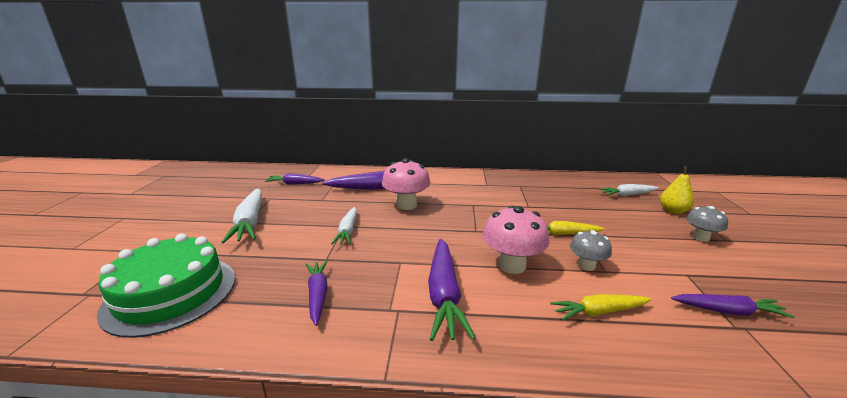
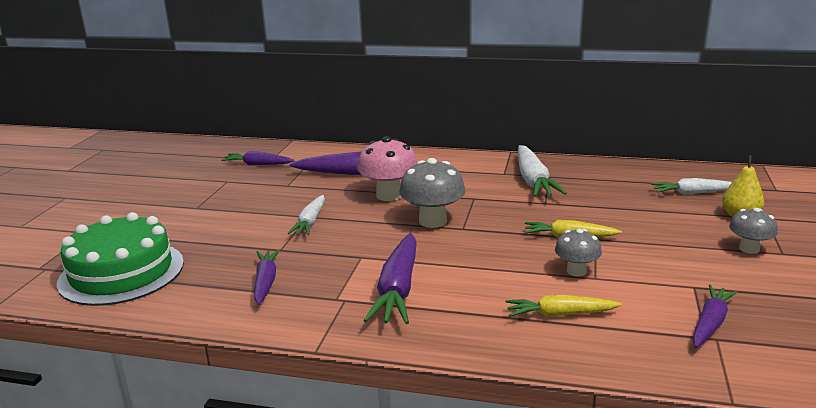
camera: 10 degrees right, 0 degrees up
(250, 222) = (201, 208): white carrot -> white carrot (533, 180)
(449, 226) = (432, 221): none -> grey mushroom
(511, 265) = (487, 266): pink mushroom -> none
(727, 311) = (710, 323): purple carrot -> purple carrot turned 75 degrees counterclockwise

